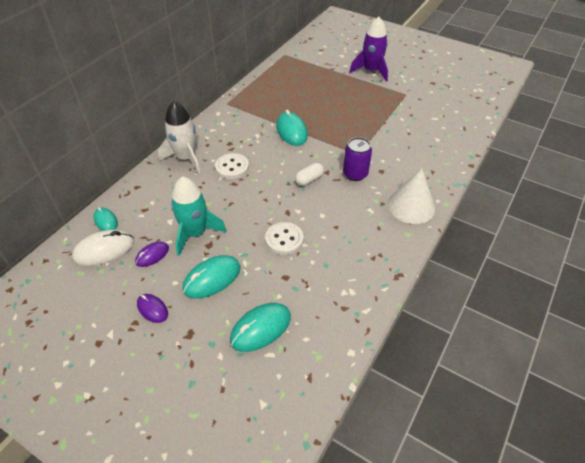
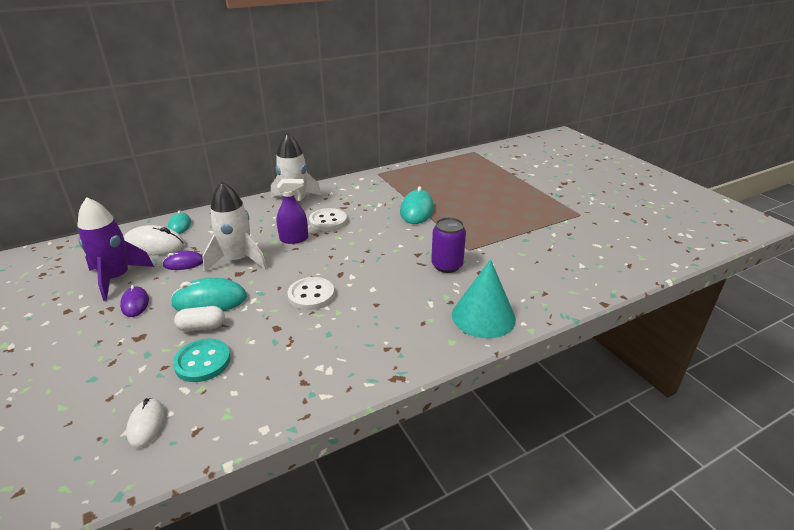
camera: 30 degrees right, 15 degrees down
(195, 233) = (238, 260): turquoise rocket -> white rocket
(221, 195) = (294, 239): none -> purple spray bottle
(260, 328) = (202, 362): turquoise mouse -> turquoise button
(271, 392) = (146, 424): none -> white mouse
(309, 180) = (391, 254): white capsule -> white capsule (202, 327)
(371, 71) = (557, 185): purple rocket -> purple rocket (116, 278)
(411, 206) = (483, 316): white cone -> turquoise cone

